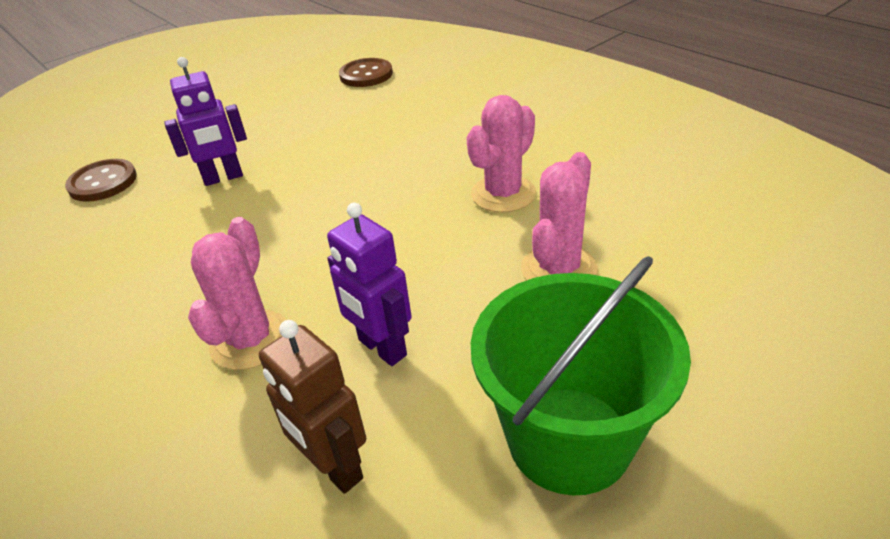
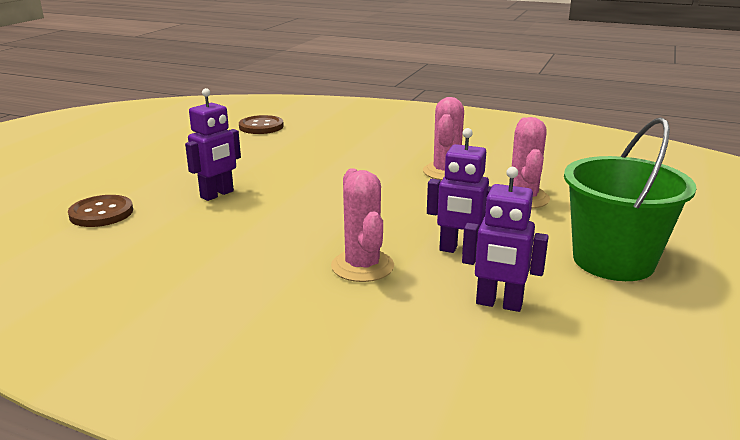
camera: 30 degrees left, 15 degrees down
(334, 468) = (499, 304): brown robot -> purple robot

